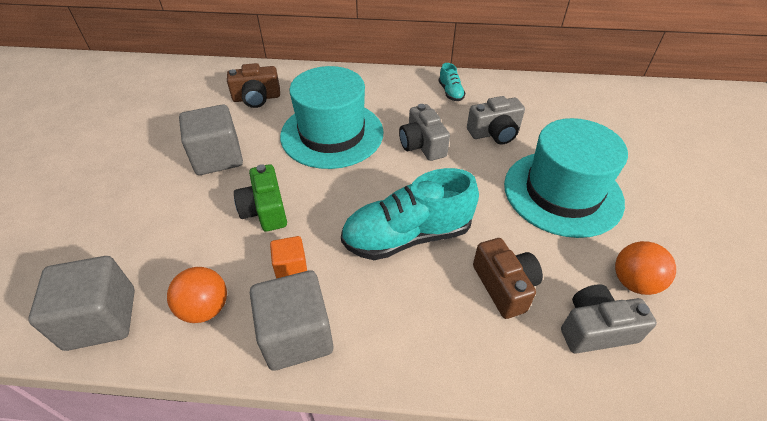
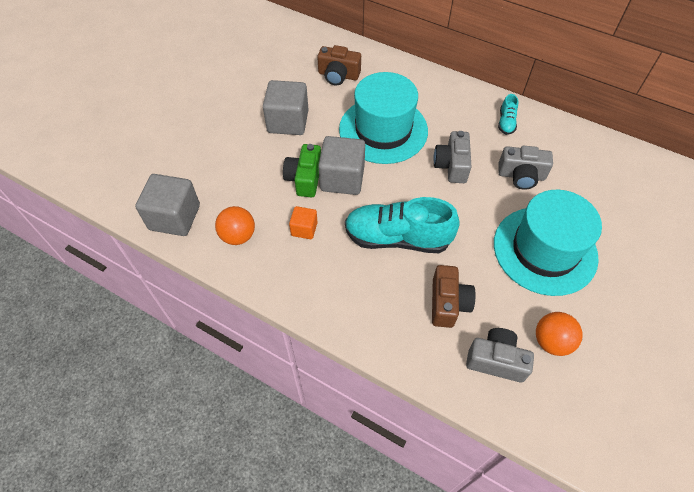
camera: 25 degrees right, 10 degrees up
(297, 335) = (288, 277): grey cube -> grey cube (342, 178)

